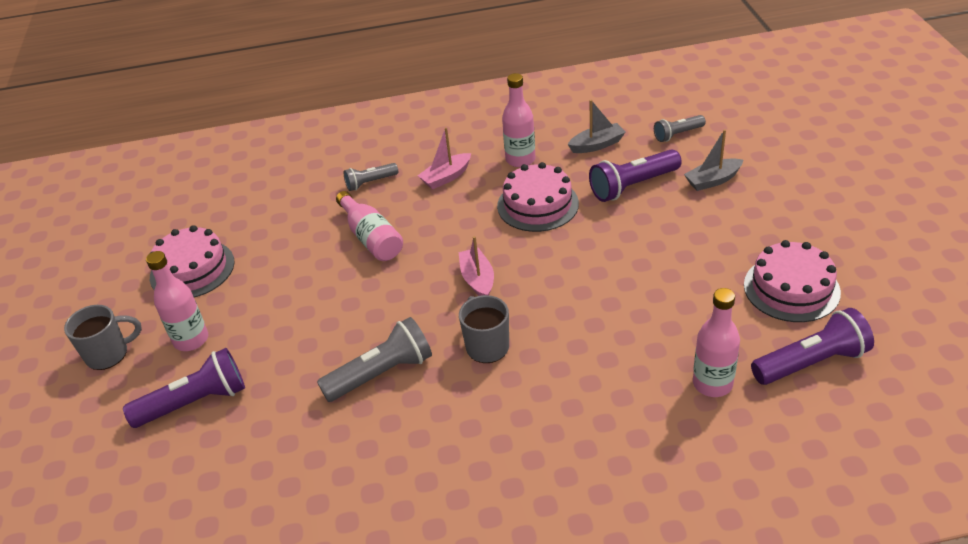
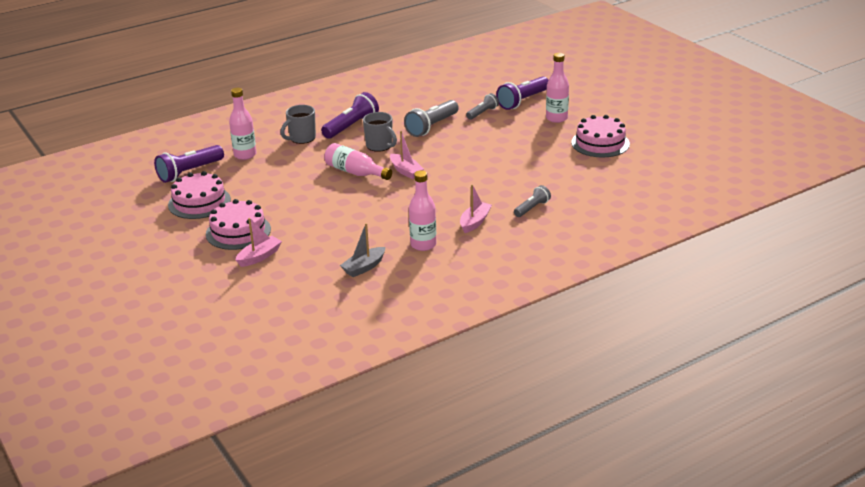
camera: 155 degrees right, 10 degrees down
(109, 354) = (596, 106): grey mug -> grey mug (301, 138)
(371, 238) = (497, 178): pink bottle -> pink bottle (355, 172)
(537, 205) = (390, 217): pink cake -> pink cake (238, 231)
(632, 186) = (322, 242): purple flashlight -> purple flashlight (351, 126)
(677, 134) = (296, 288): grey flashlight -> grey flashlight (482, 113)
(712, 180) = (259, 257): grey boat -> pink boat

